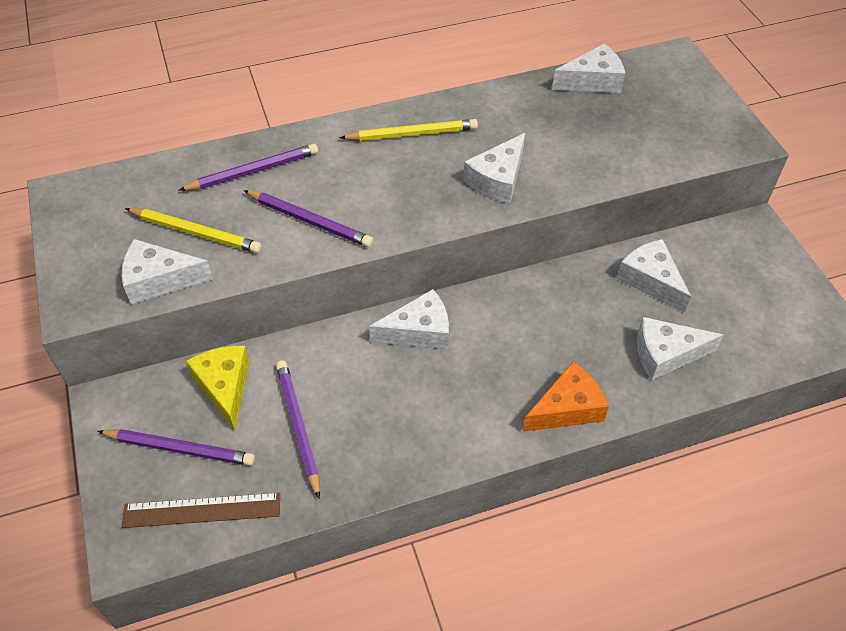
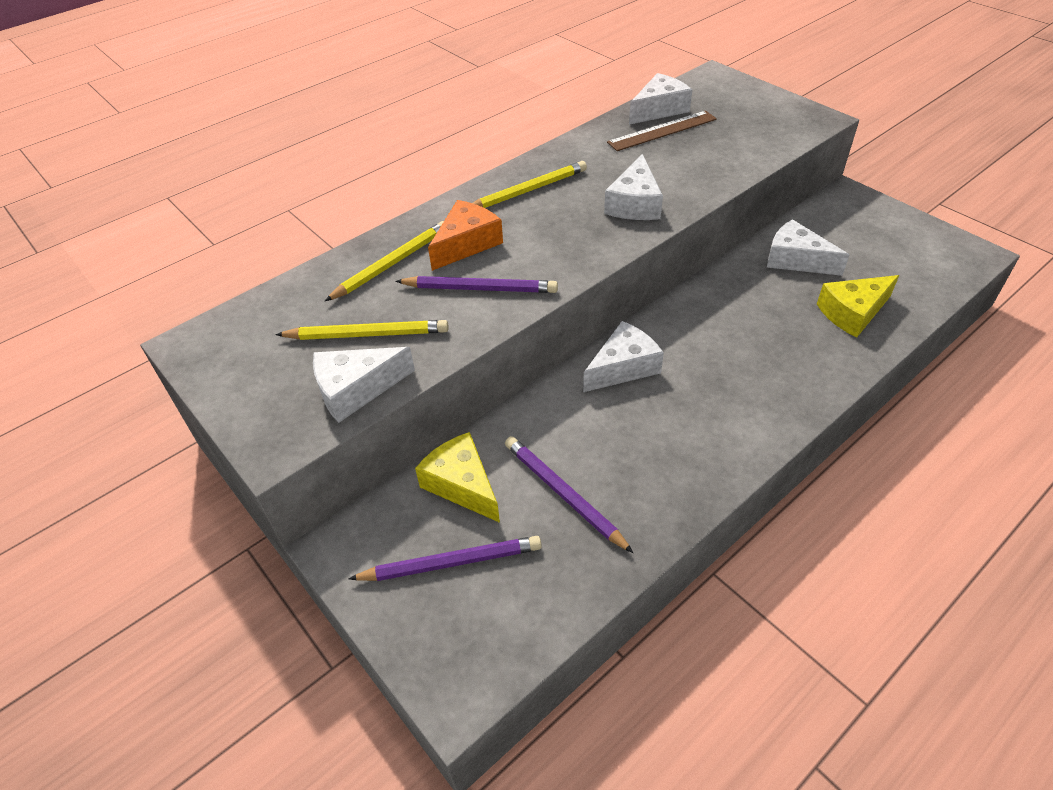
camera: 20 degrees left, 5 degrees down
(202, 510) = (514, 615): brown ruler -> brown ruler (662, 131)
(253, 171) = (392, 263): purple pencil -> yellow pencil
(567, 408) = (803, 385): orange cheese -> orange cheese (466, 244)
(666, 354) = (852, 313): white cheese -> yellow cheese

